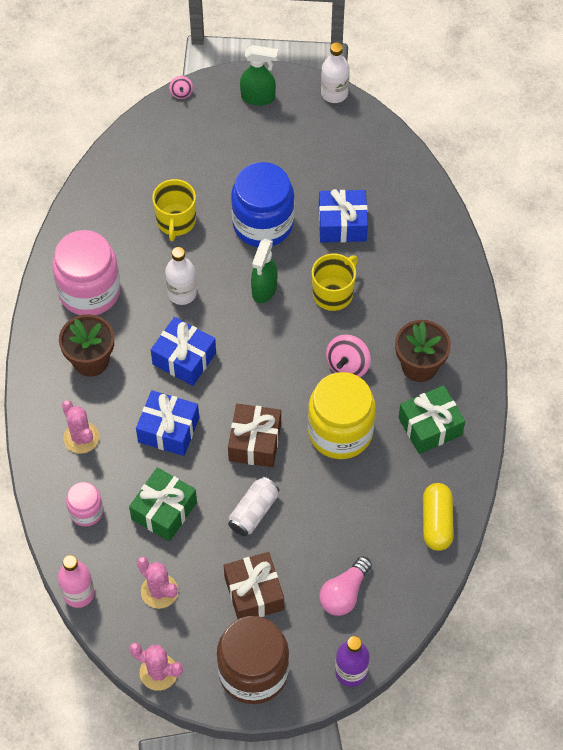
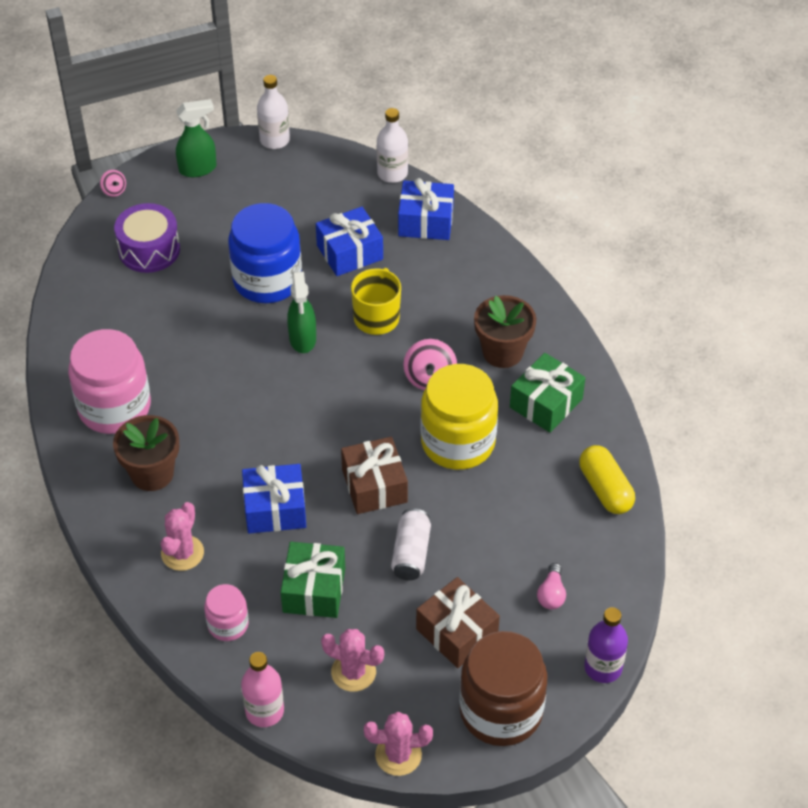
camera: 25 degrees left, 10 degrees down
(81, 438) = (182, 553): pink cactus -> pink cactus turned 75 degrees clockwise
(176, 221) = (173, 309): yellow mug -> none
(182, 293) = (217, 374): white bottle -> white bottle (392, 173)
(183, 159) = (149, 250): none -> purple drum
(184, 358) = (254, 434): blue gift -> blue gift (426, 221)
(344, 593) = (551, 594): pink light bulb -> pink light bulb, size x0.66

